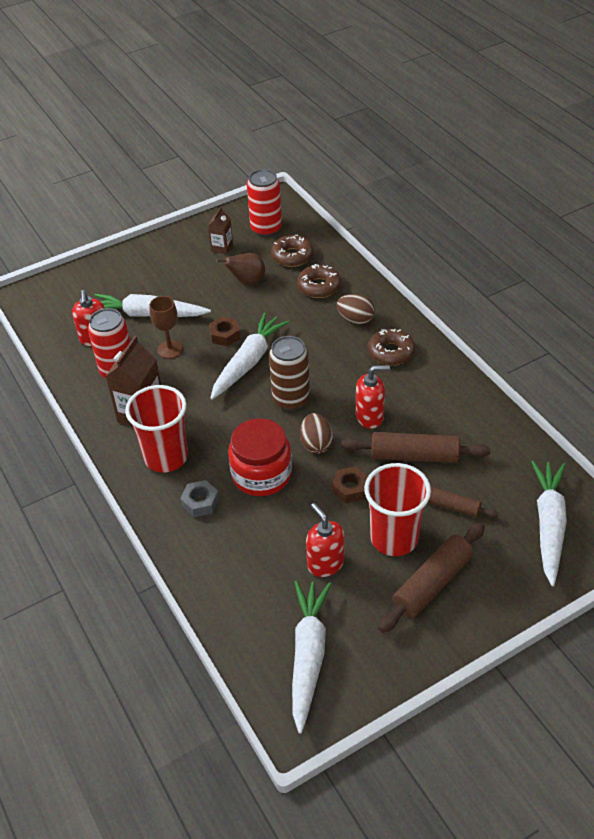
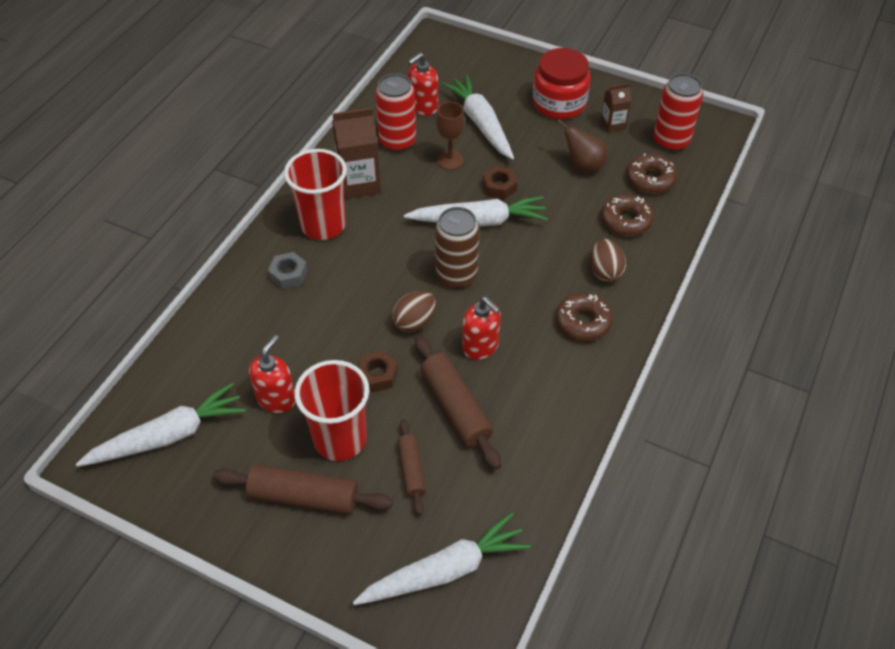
camera: 55 degrees right, 5 degrees up
(261, 474) = (349, 300): red jar -> red jar (559, 103)

